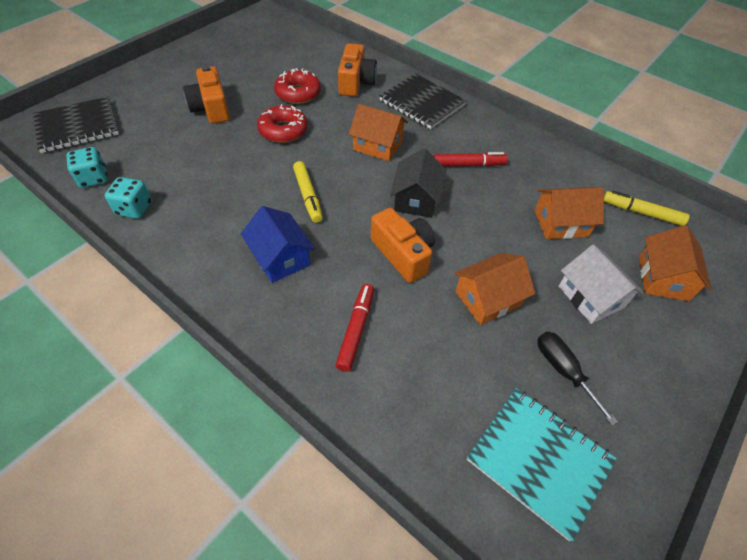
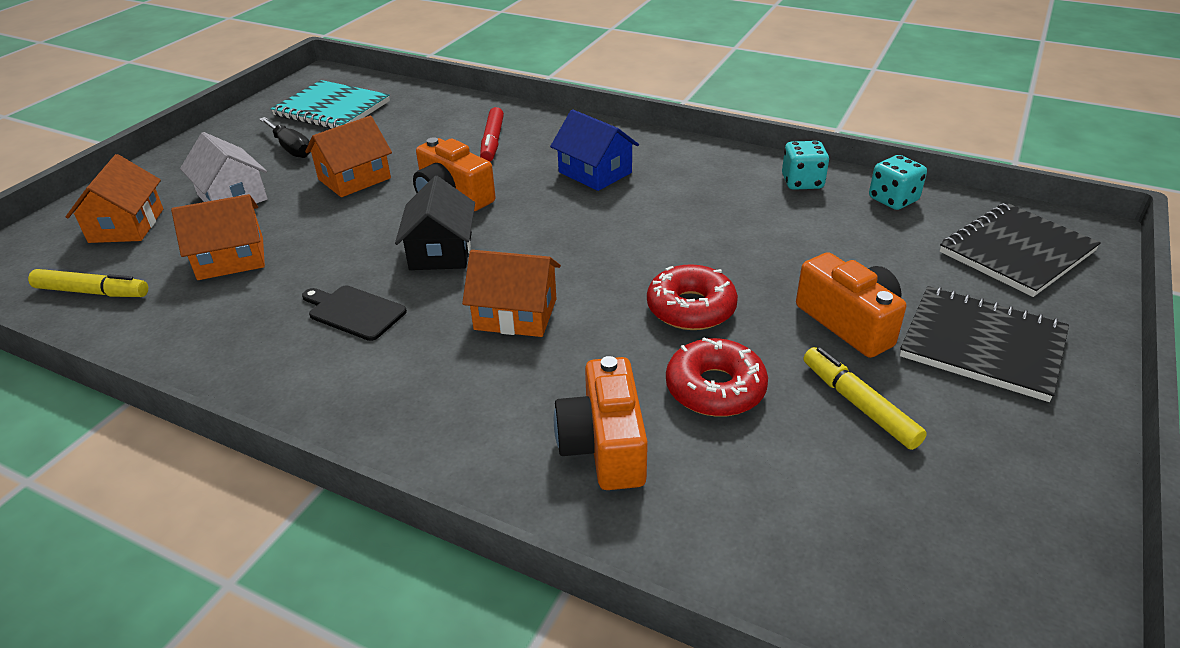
camera: 170 degrees right, 15 degrees down
(308, 196) = (595, 229): yellow marker -> yellow marker (859, 404)
(421, 103) = (442, 420): black notebook -> black notebook (982, 345)
(468, 164) = (354, 312): red marker -> black cutting board

